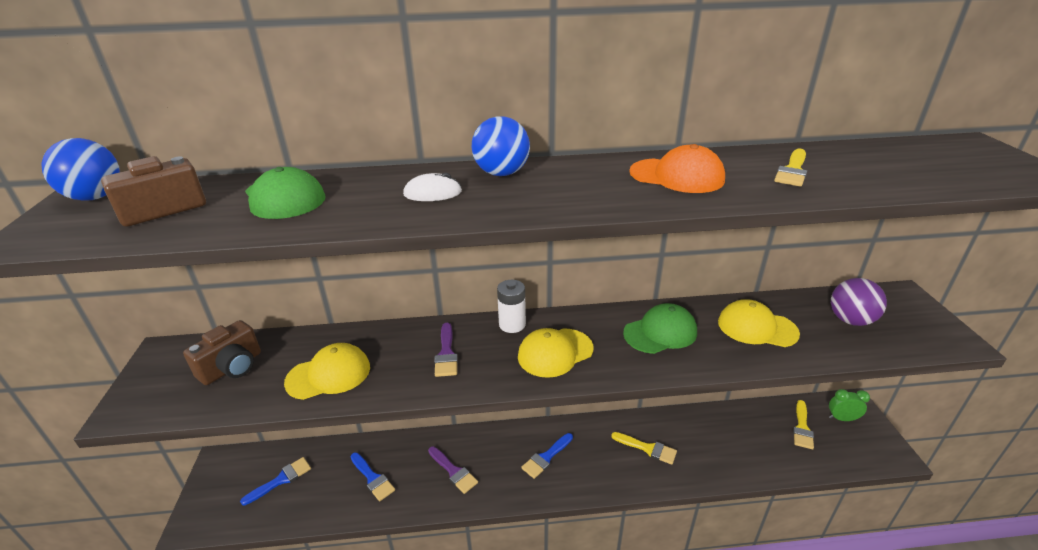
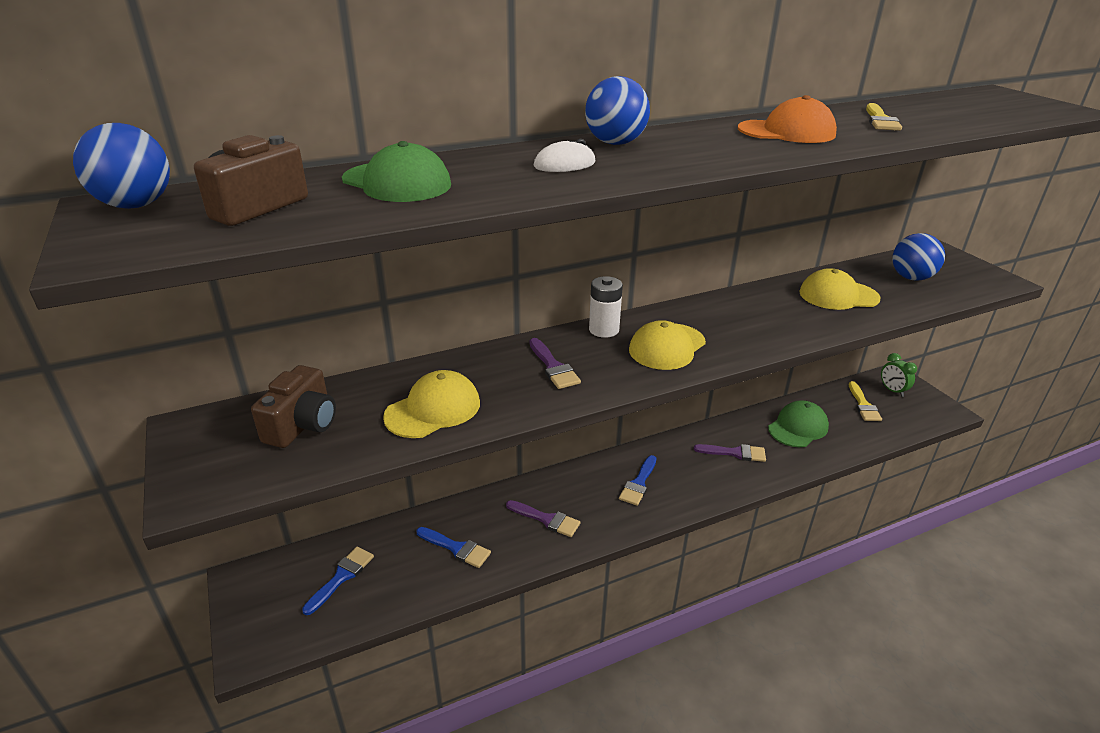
camera: 20 degrees left, 0 degrees up
(647, 448) = (734, 453): yellow brush -> purple brush
(660, 332) = (755, 313): green cap -> green cap (798, 427)
(842, 418) = (892, 390): green clock -> green clock turned 105 degrees counterclockwise
(850, 320) = (911, 278): purple ball -> blue ball

